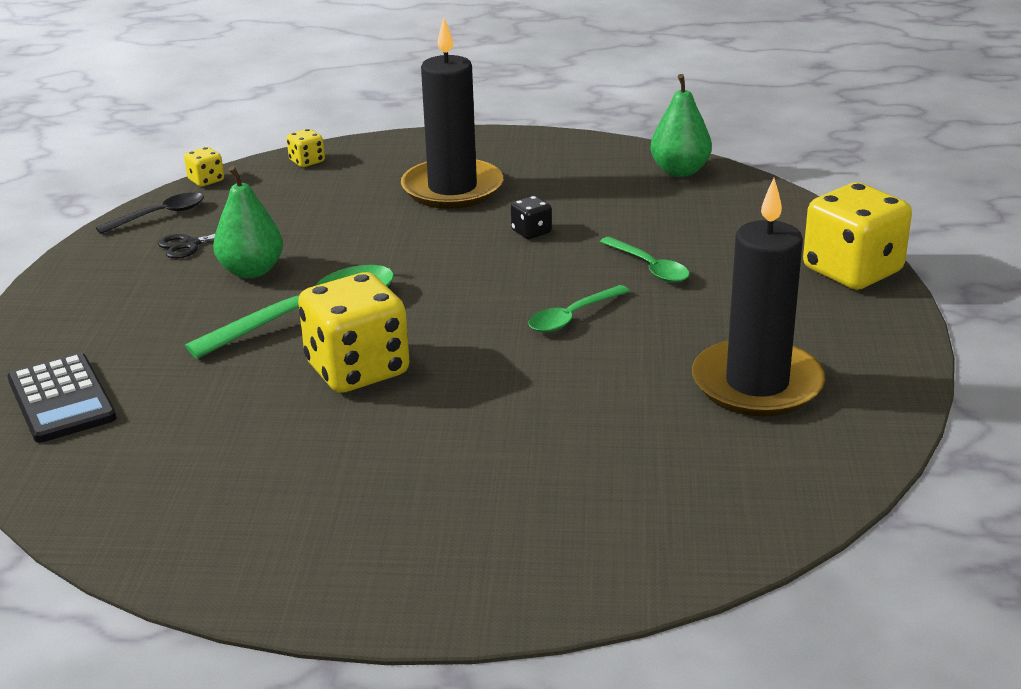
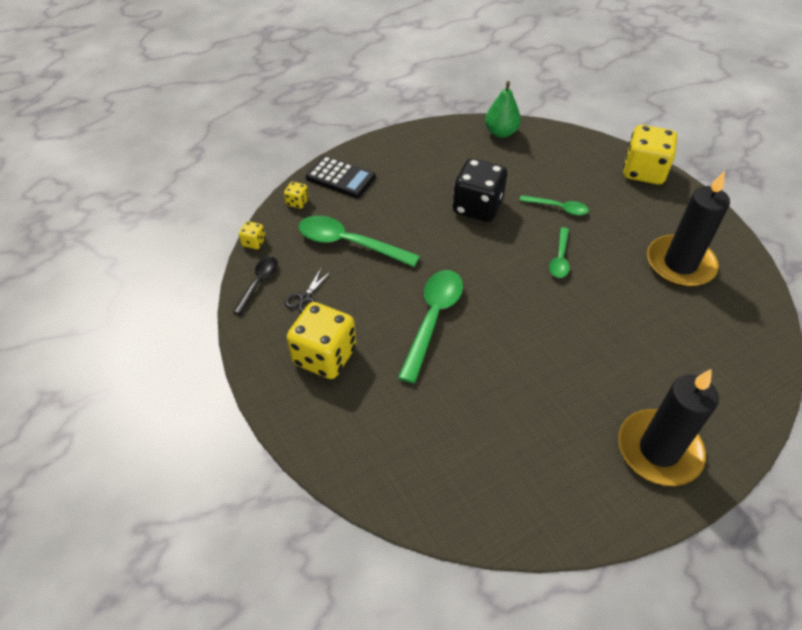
camera: 35 degrees left, 20 degrees up
(61, 399) = (371, 452): black calculator -> black calculator (340, 177)
(251, 271) = (364, 302): green pear -> none
(313, 215) = (349, 243): none -> green spoon
(357, 369) = (501, 346): yellow dice -> yellow dice (324, 356)
(452, 189) = (403, 191): black candle -> black candle (659, 450)
(531, 232) = (477, 207): black dice -> black dice, size x2.28

